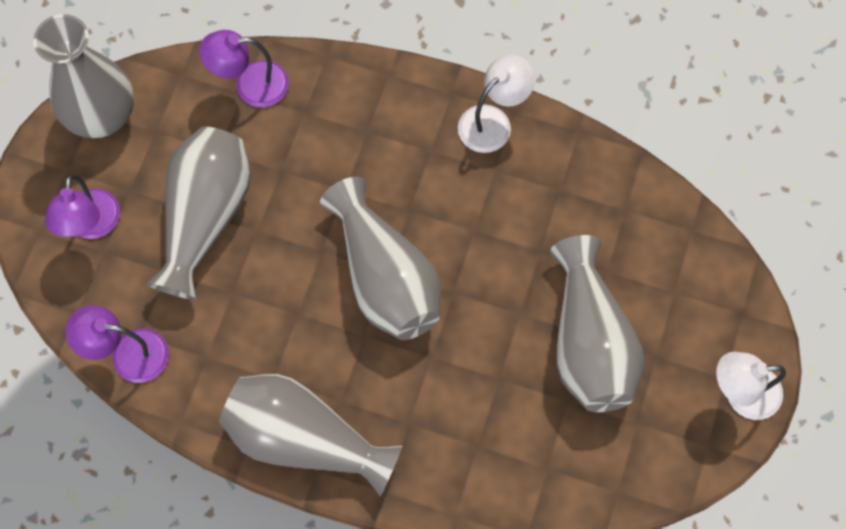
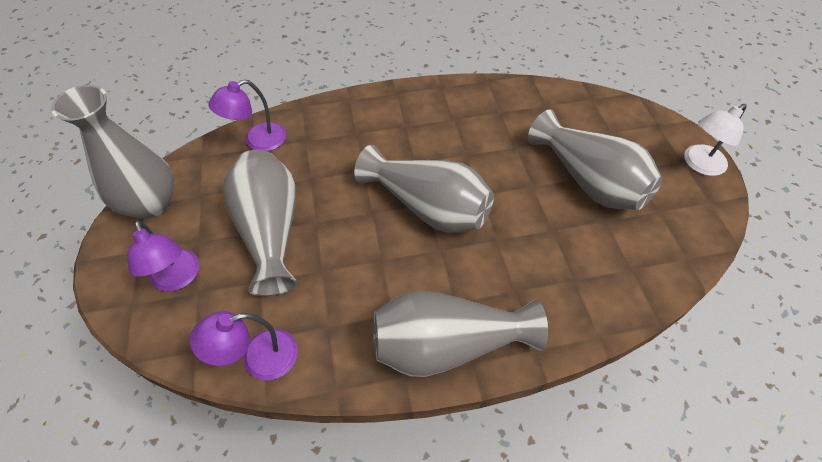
camera: 30 degrees left, 15 degrees down
(493, 121) = (432, 96): white lamp -> none

